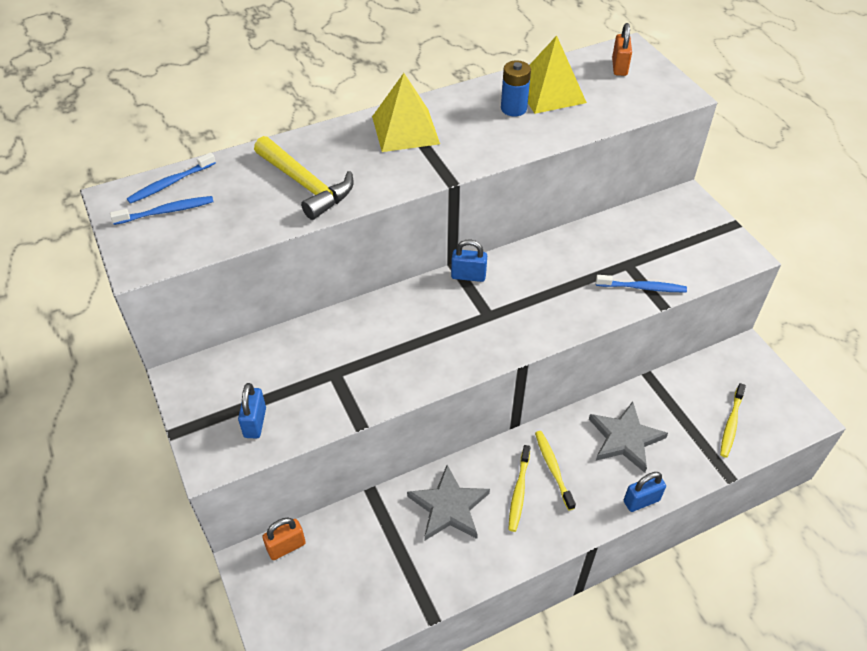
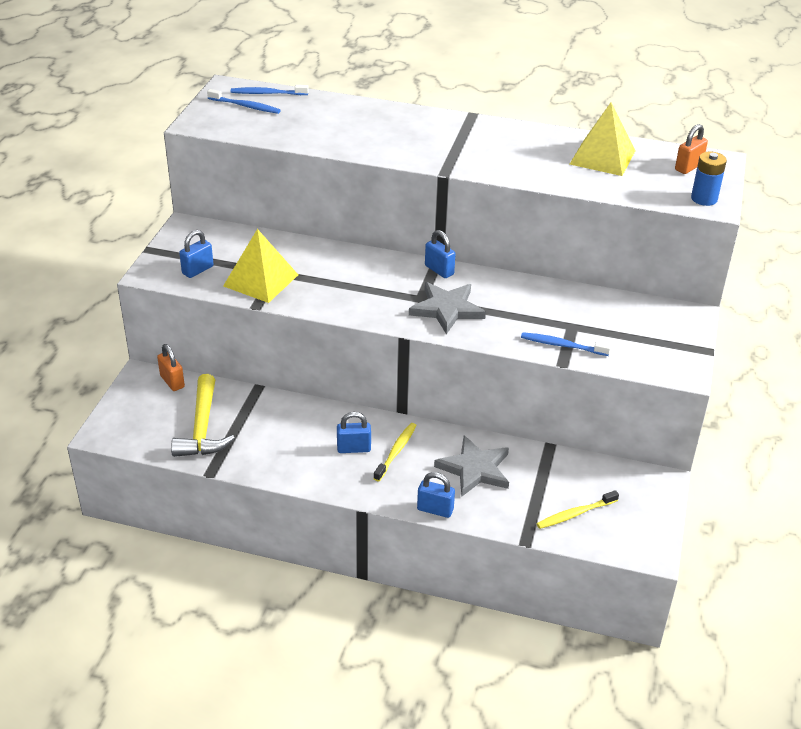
camera: 40 degrees right, 10 degrees down
(286, 546) = (172, 381): orange padlock -> orange padlock turned 45 degrees clockwise
(306, 185) = (346, 131): yellow hammer -> yellow hammer (202, 428)
(405, 130) = (457, 132): yellow pyramid -> yellow pyramid (260, 280)
(449, 507) = (296, 426): grey star -> grey star (447, 309)
(513, 108) = (557, 154): blue battery -> blue battery (704, 199)
(519, 492) = (354, 448): yellow toothbrush -> blue padlock
(642, 288) = (562, 345): blue toothbrush -> blue toothbrush turned 150 degrees clockwise

